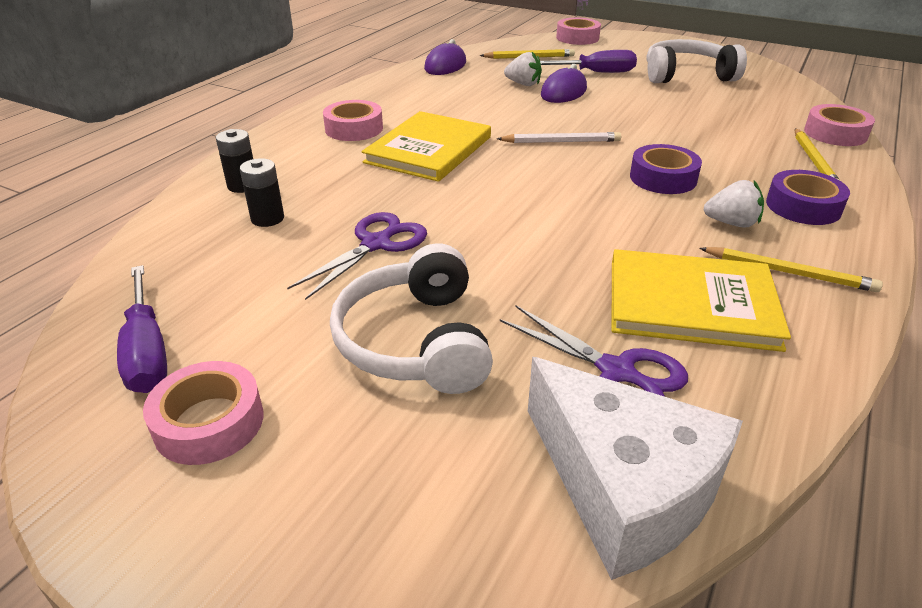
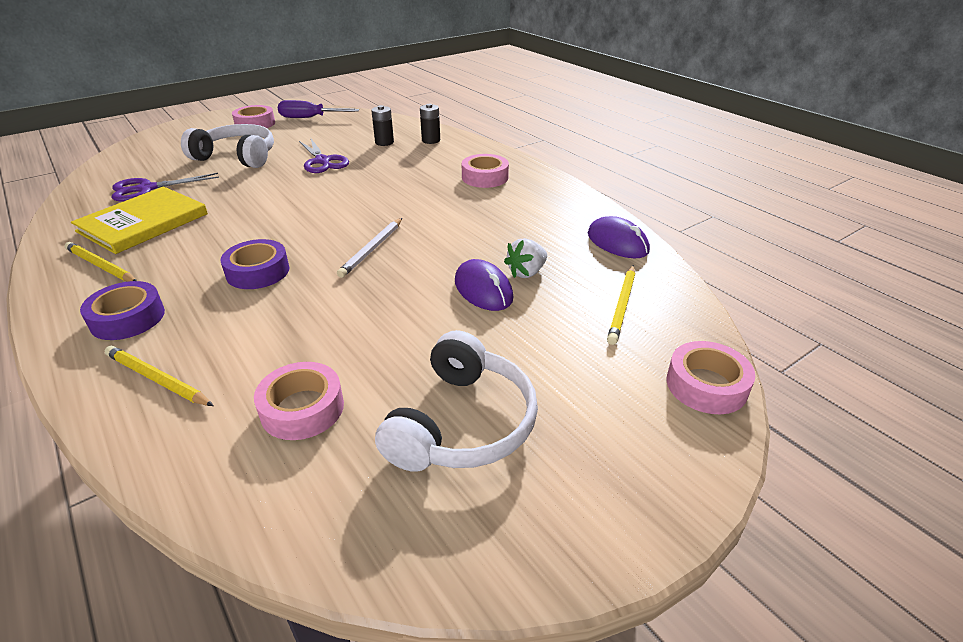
camera: 115 degrees right, 0 degrees up
(429, 150) = (419, 195): yellow book -> none
(597, 73) = (530, 339): purple screwdriver -> none
(623, 487) = (108, 173): white cheese -> none
(731, 223) = (168, 272): white strawberry -> none
(789, 272) = (101, 266): yellow pencil -> yellow pencil turned 75 degrees clockwise
(835, 133) = (166, 450): pink tape -> pink tape (302, 408)

